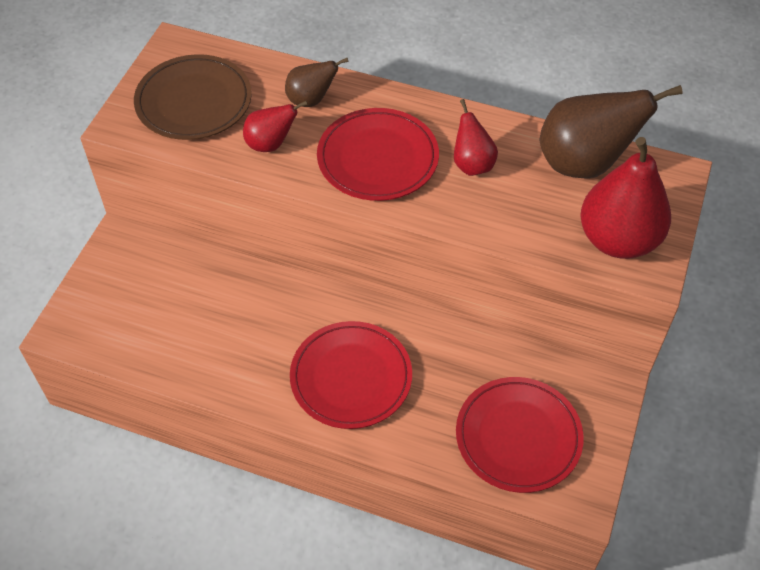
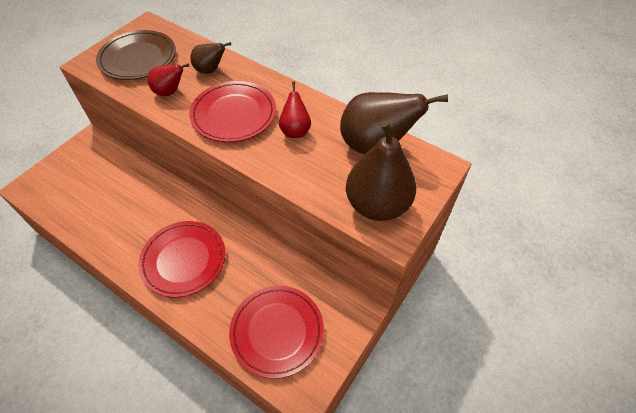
camera: 15 degrees right, 0 degrees up
(618, 240) = (377, 205): red pear -> brown pear

